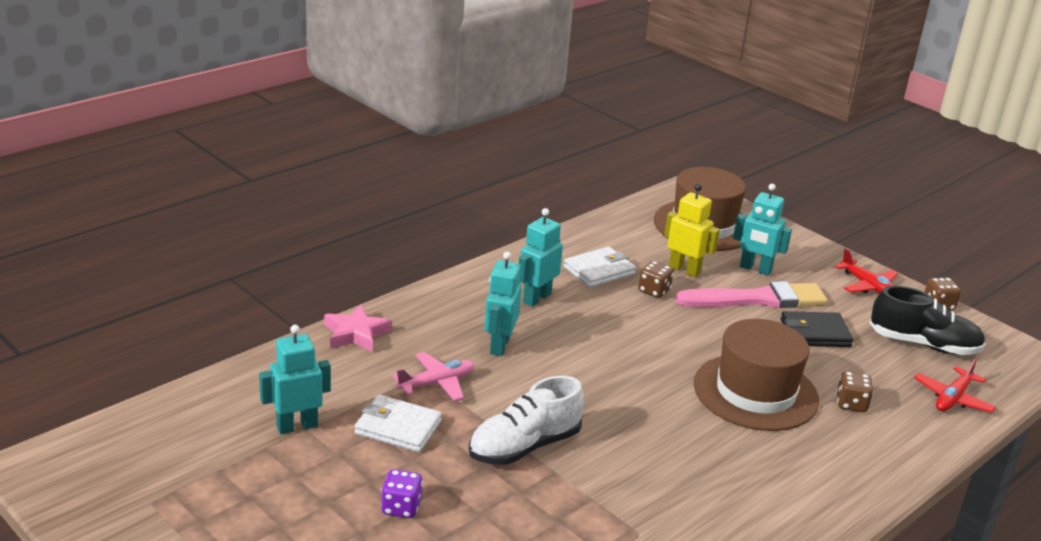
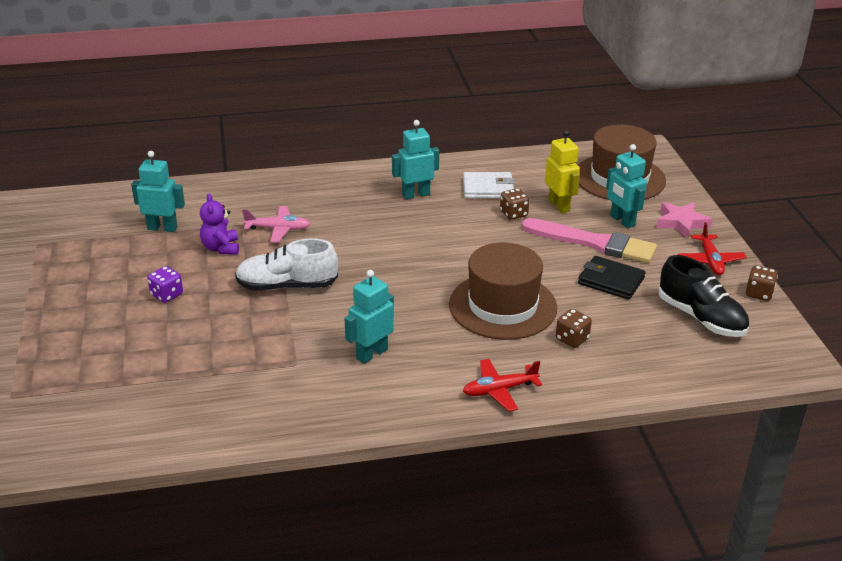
camera: 35 degrees right, 5 degrees up
(356, 334) = (263, 184): pink star -> pink star (681, 223)
(398, 427) = (221, 248): white wallet -> purple teddy bear
(499, 345) = (349, 218): turquoise robot -> turquoise robot (371, 354)
(952, 398) = (671, 364): red plane -> red plane (499, 390)

